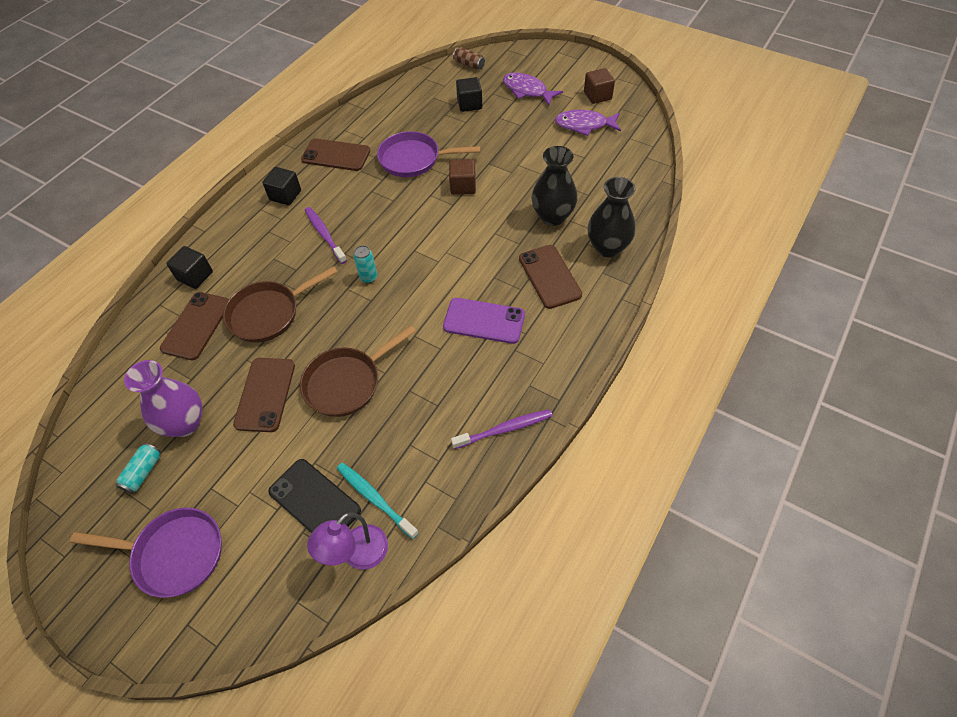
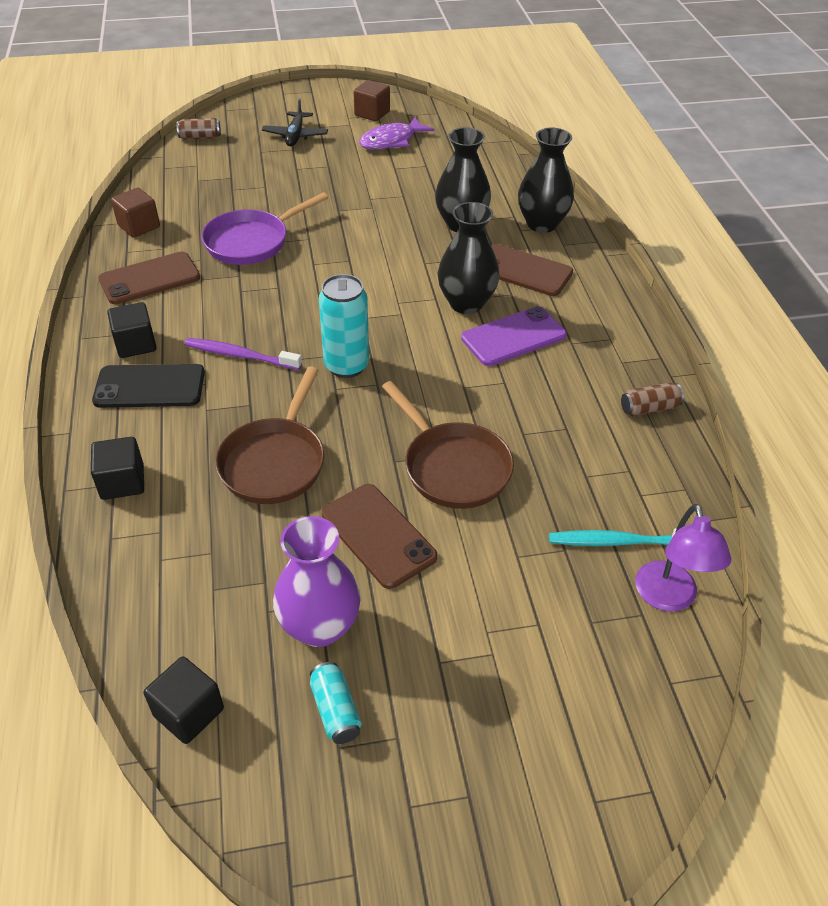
camera: 45 degrees left, 10 degrees down
(174, 554) = (488, 753): purple pan -> none
(196, 326) = (196, 528): brown phone -> none
(314, 501) = (565, 587): black phone -> black phone (149, 387)
(347, 382) = (453, 467): brown pan -> brown pan turned 45 degrees counterclockwise
(368, 277) = (346, 366): turquoise can -> turquoise can, size x1.80
(463, 186) = (338, 240): brown cube -> brown cube (139, 226)
(469, 104) = (248, 170): black cube -> black cube (189, 712)
(484, 278) = (466, 303): none -> black vase
(504, 429) = (649, 408): purple toothbrush -> brown can
(527, 90) = (295, 135): purple fish -> black plane

